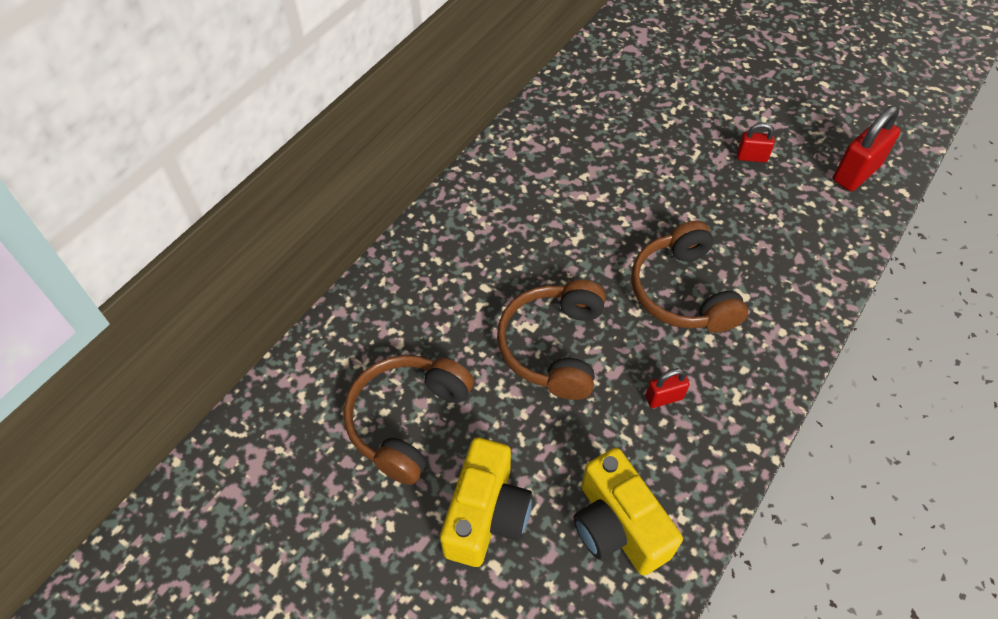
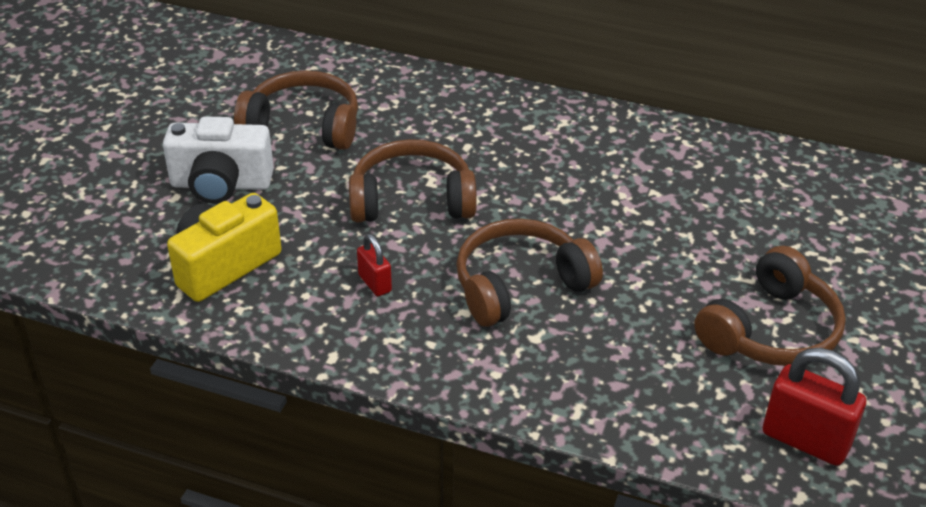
camera: 75 degrees right, 15 degrees down
(486, 515) = (221, 184): yellow camera -> white camera
(751, 157) = (770, 330): red padlock -> brown headphones

